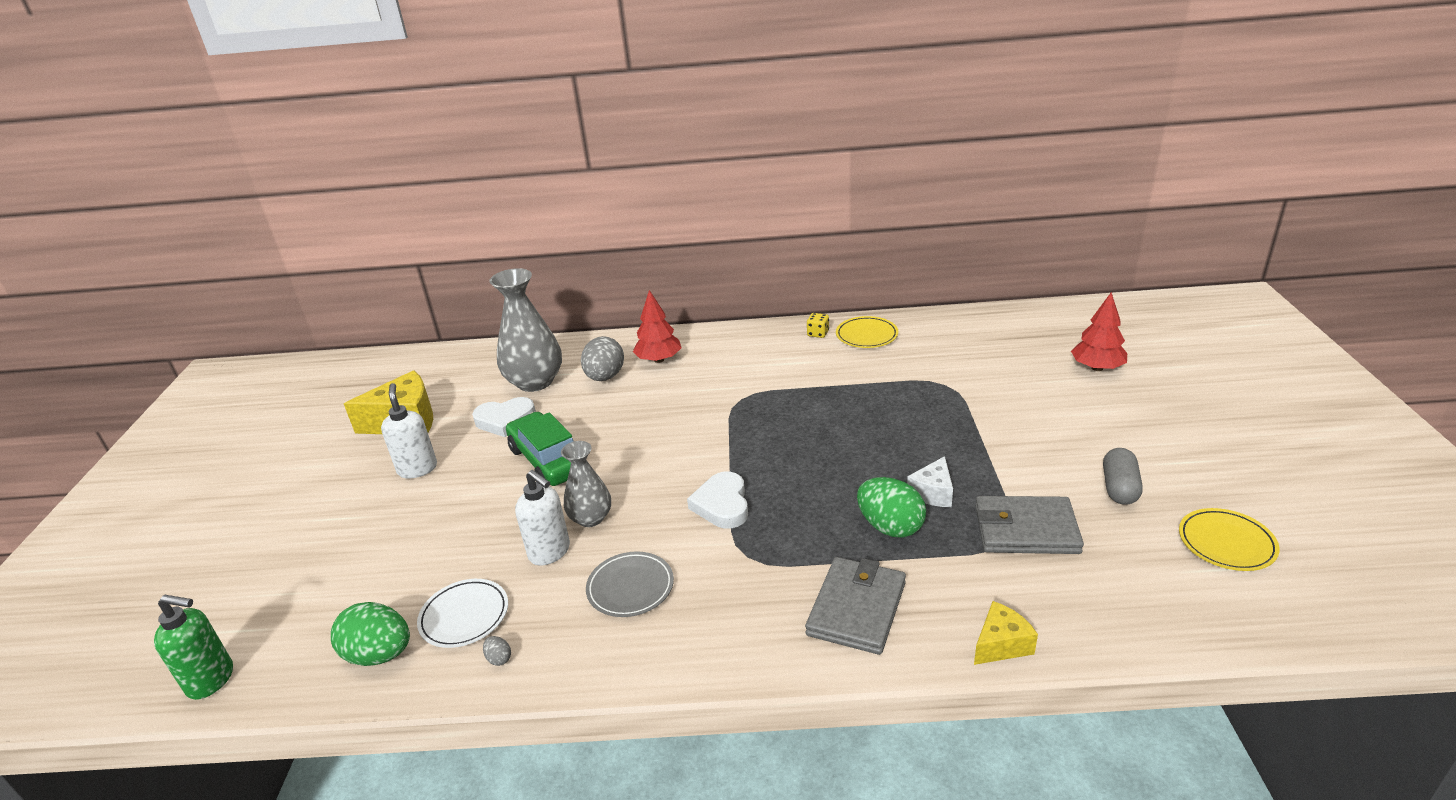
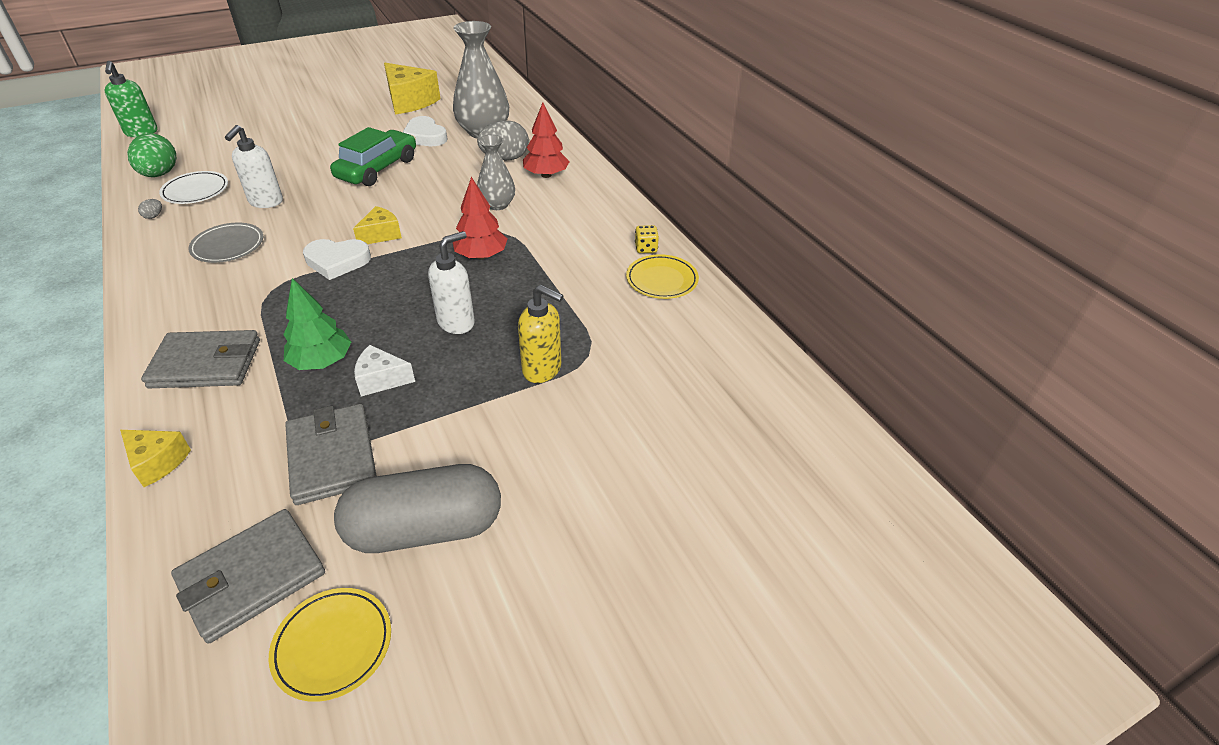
camera: 60 degrees right, 10 degrees up
(417, 469) = (353, 124): white soap dispenser -> white soap dispenser (456, 322)
(591, 518) = (308, 207): grey vase -> grey vase (497, 204)
(691, 471) = (381, 235): none -> yellow cheese
(722, 505) = (337, 261): white heart -> white heart turned 150 degrees counterclockwise
(890, 527) = (322, 361): green egg -> green tree
(955, 408) = (542, 370): none -> yellow soap dispenser
(1097, 368) = (696, 481): red tree -> red tree (481, 256)
(1119, 488) = (425, 529): grey capsule -> grey capsule, size x1.77
(1156, 583) = (251, 577): none -> grey wallet

